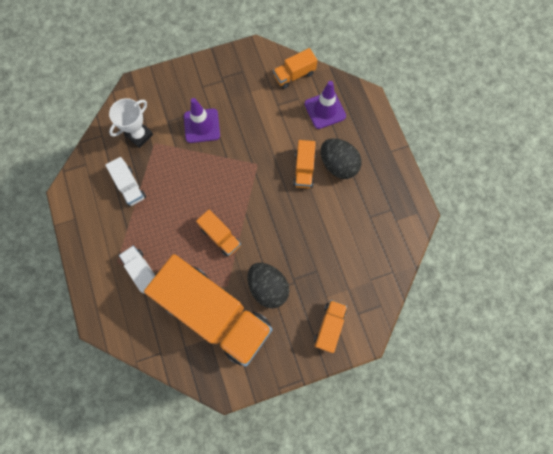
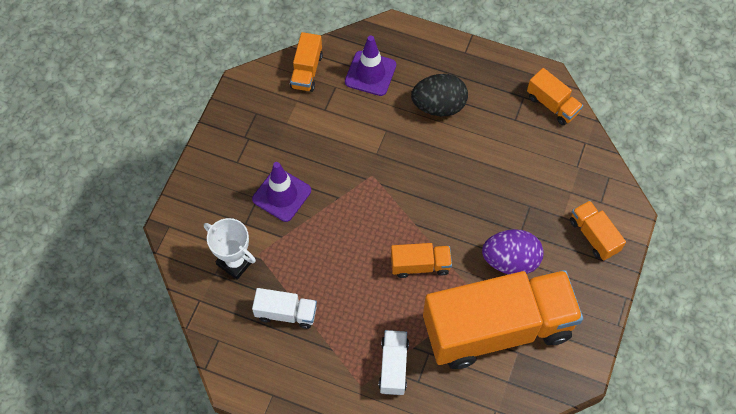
camera: 50 degrees left, 10 degrees down
(139, 135) = (235, 262): white trophy -> white trophy turned 45 degrees counterclockwise
(143, 271) = (393, 366): white truck -> white truck turned 90 degrees clockwise
(268, 287) = (510, 260): black egg -> purple egg
(304, 169) = (416, 138): orange truck -> orange truck (552, 104)

